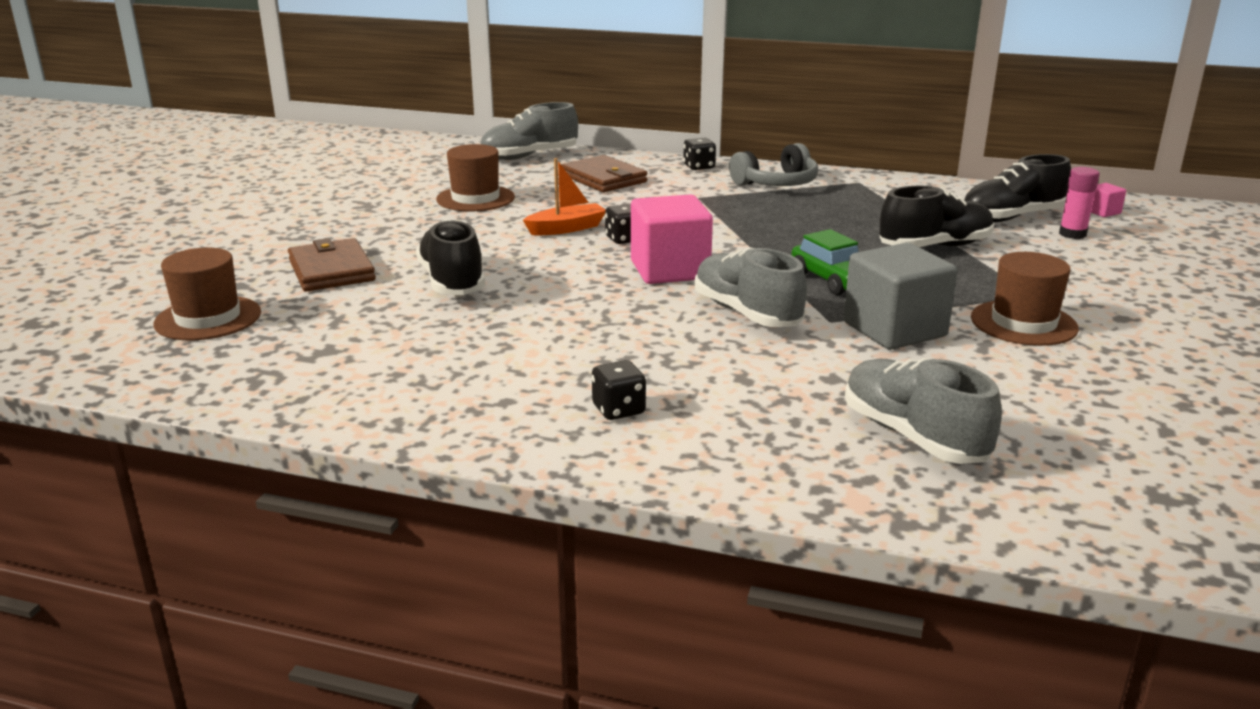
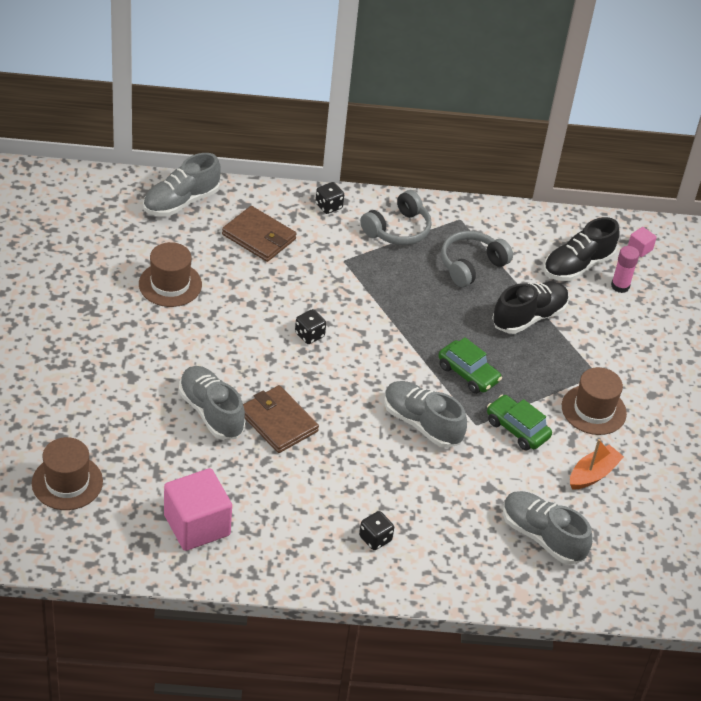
camera: 20 degrees left, 20 degrees up
(331, 270) = (116, 409): brown wallet -> brown wallet (278, 422)
(452, 282) = (211, 412): black shoe -> grey shoe
(566, 228) = (261, 324): orange boat -> orange boat (593, 474)
(670, 270) = (356, 375): pink cube -> pink cube (197, 525)
(864, 209) = (471, 265): none -> grey headphones
(894, 329) = (517, 429): grey cube -> green car

